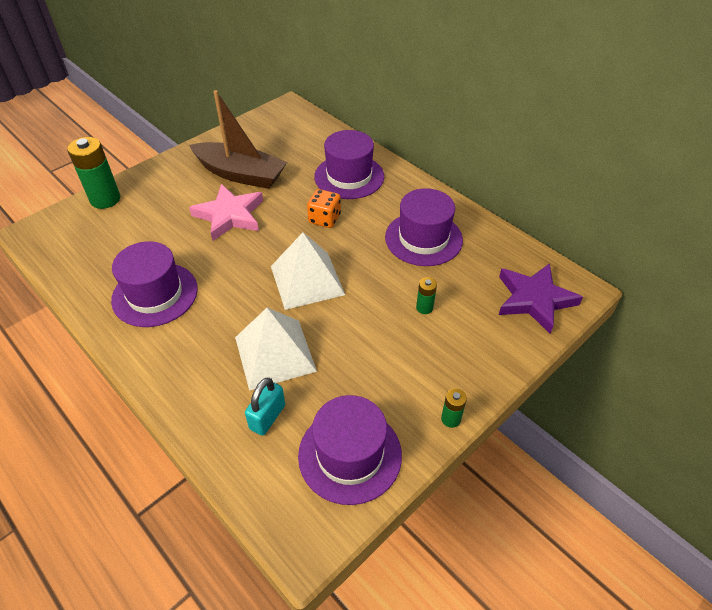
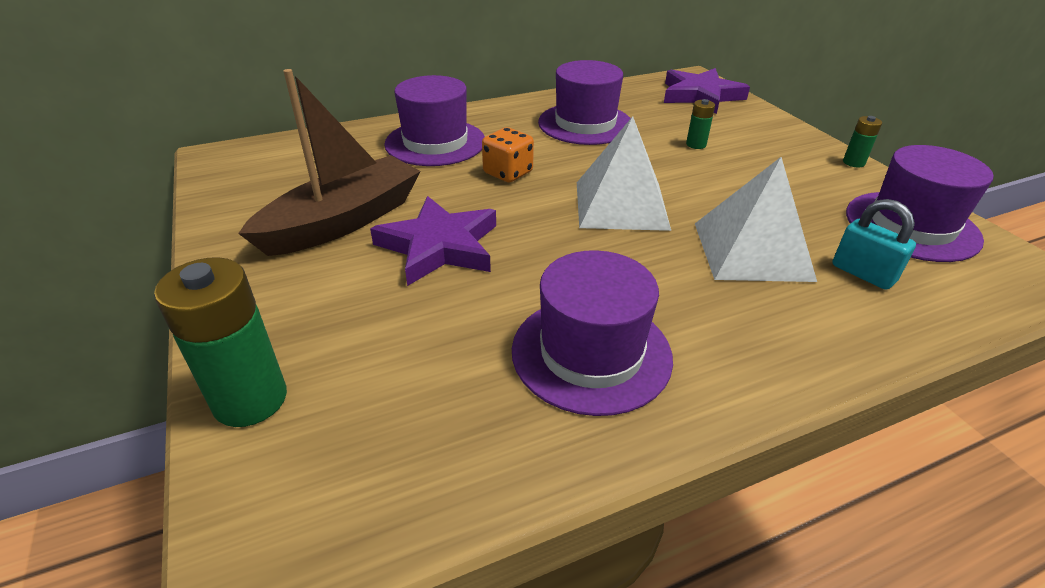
camera: 70 degrees left, 10 degrees down
(229, 215) = (439, 246): pink star -> purple star

